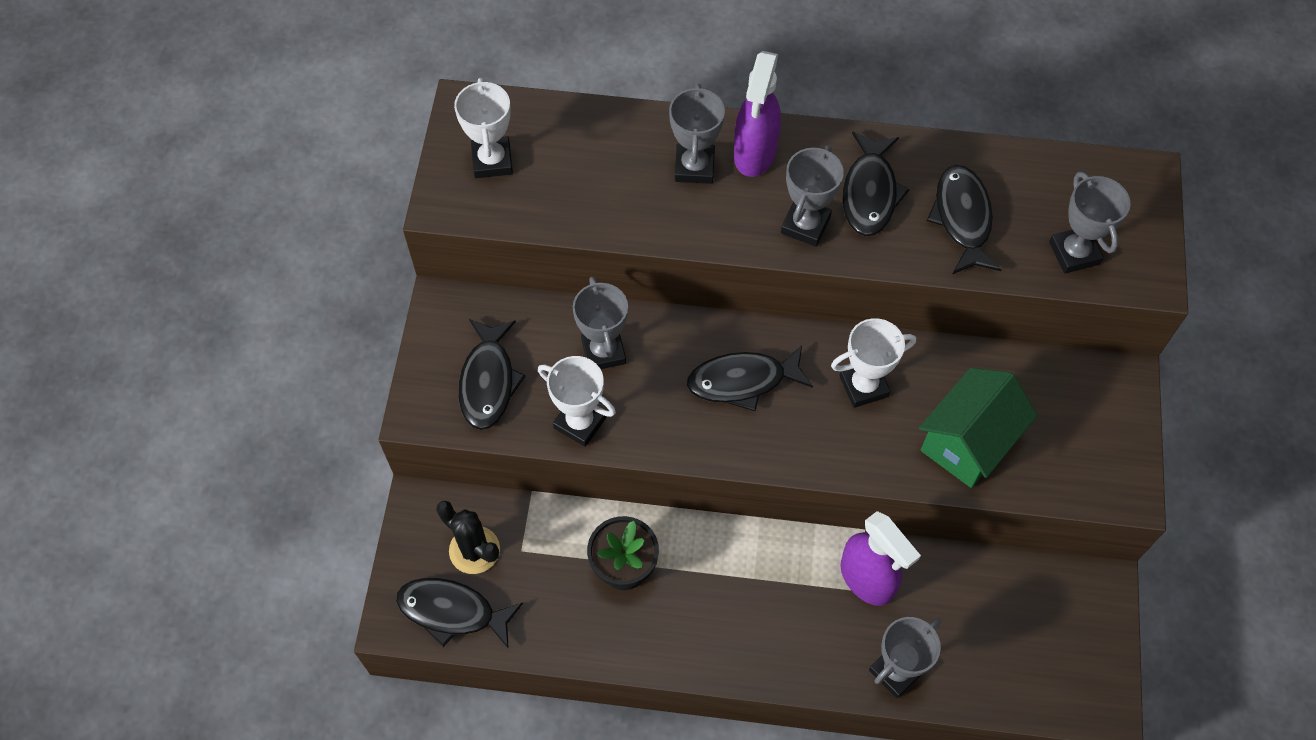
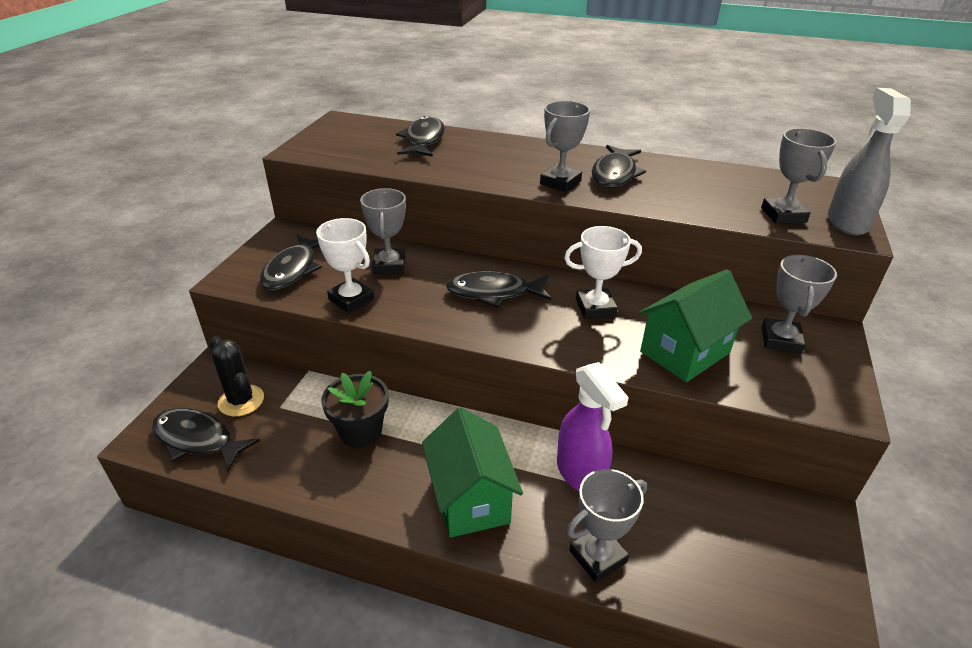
camera: 10 degrees right, 25 degrees down
(492, 161) = (343, 138): white trophy -> none
(694, 167) = (485, 153): grey trophy -> grey trophy (780, 340)
(754, 153) = (531, 152): purple spray bottle -> none
(762, 630) = (470, 499): none -> green house
(962, 218) = (687, 191): black fish -> black fish (423, 140)
(1145, 255) = (847, 222): none -> grey spray bottle

